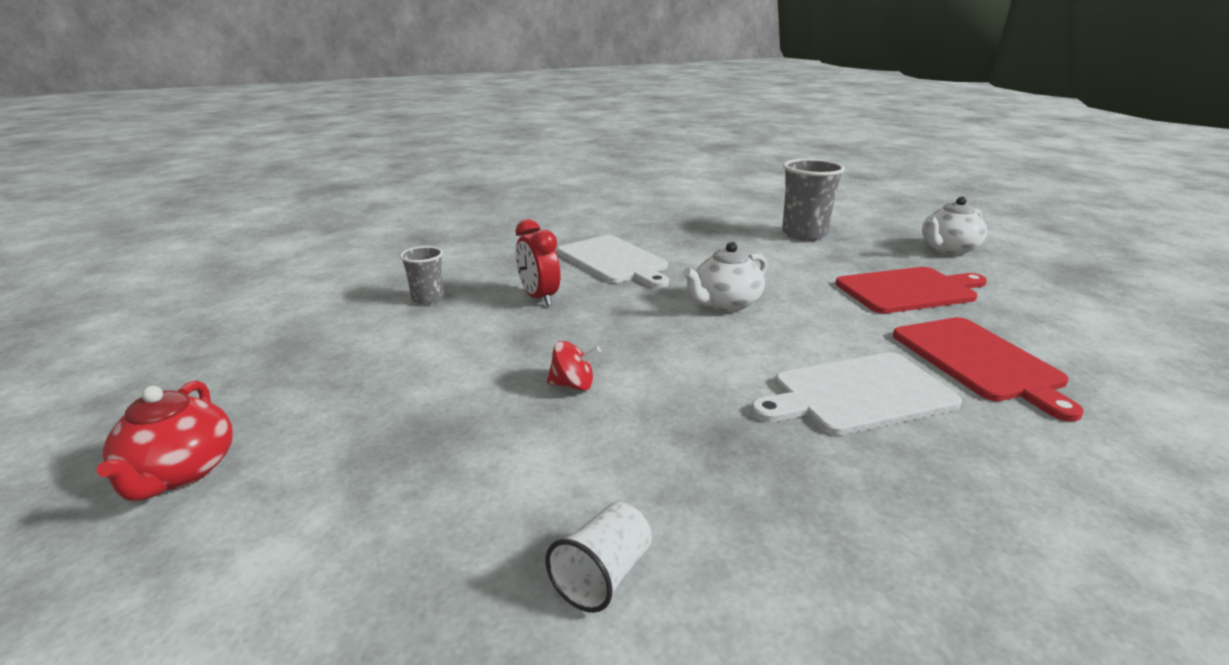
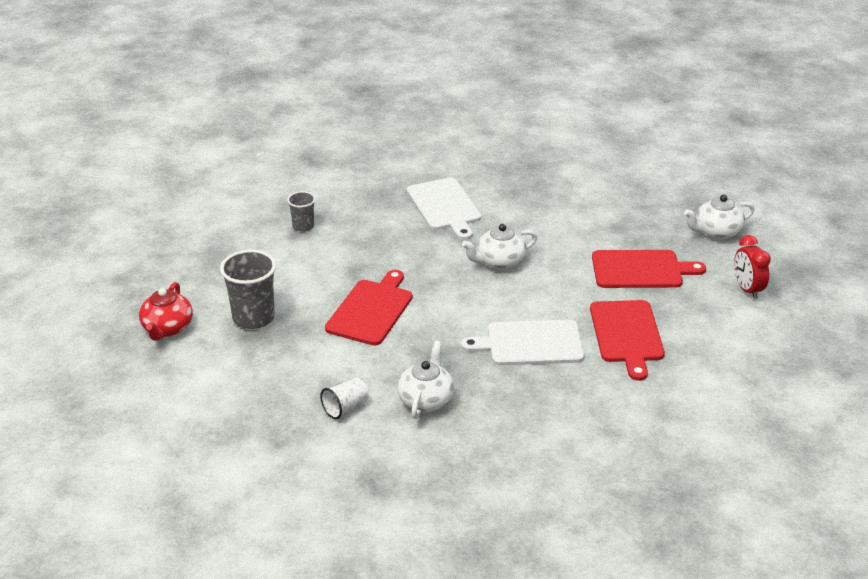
camera: 15 degrees right, 10 degrees up
(539, 298) = (376, 237): red clock -> red clock (747, 289)
(573, 385) = (371, 310): red spinning top -> red cutting board
(760, 523) = (426, 400): none -> white teapot
(804, 234) = (614, 196): grey cup -> grey cup (253, 318)

